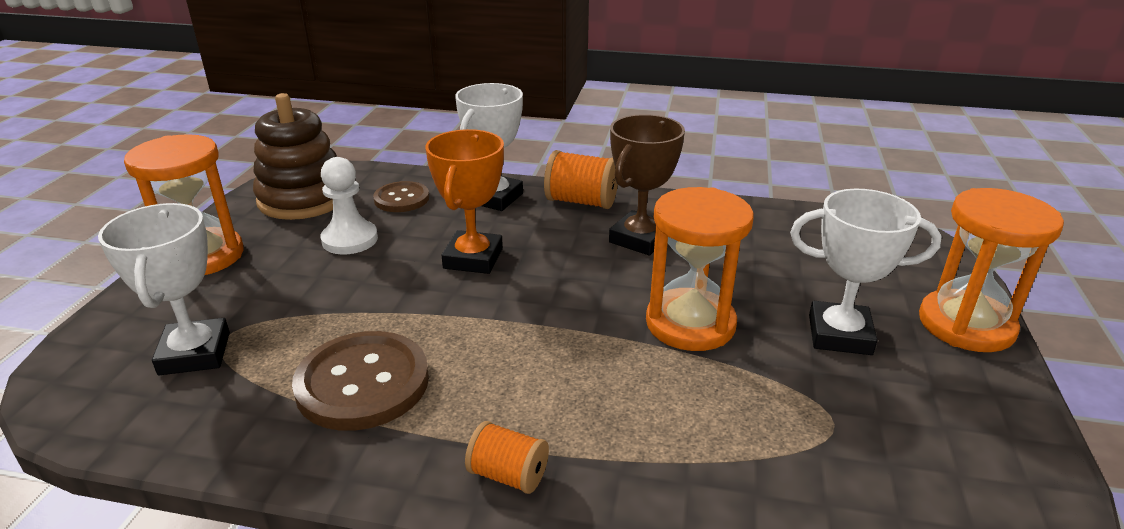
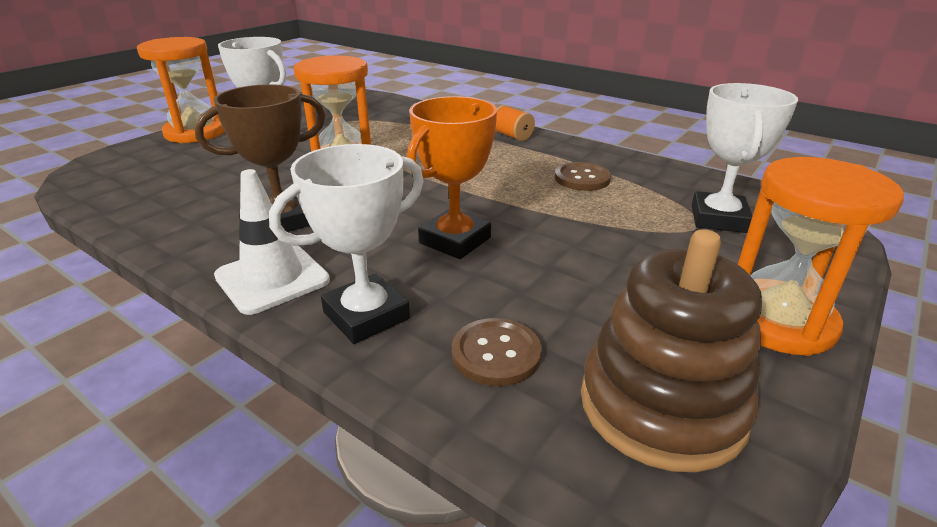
camera: 155 degrees left, 0 degrees up
(350, 240) = (584, 297): white pawn -> none
(362, 383) = (582, 178): brown button -> brown button, size x0.60
(581, 201) = (272, 278): orange spool -> white traffic cone

